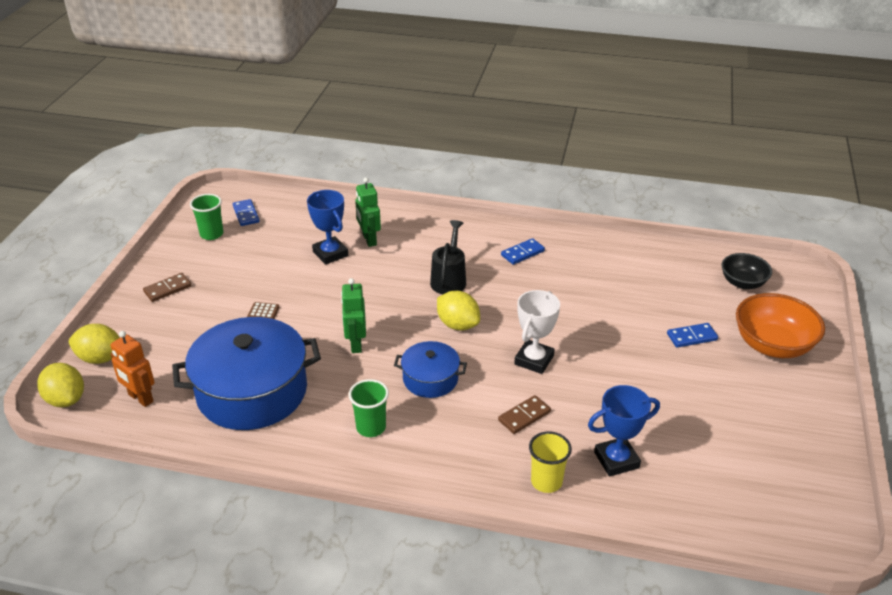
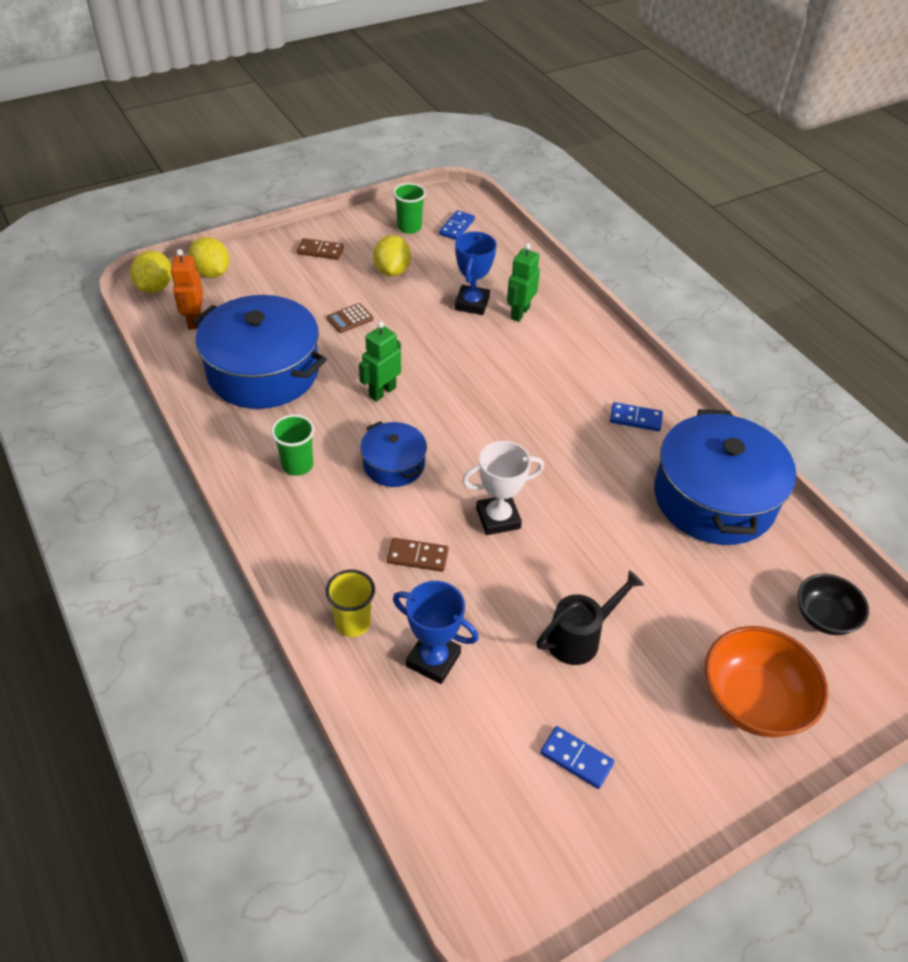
camera: 45 degrees right, 10 degrees up
(449, 279) = (534, 394): black watering can -> black watering can (580, 637)
(458, 325) = (482, 438): yellow lemon -> yellow lemon (392, 271)
(619, 265) = (714, 498): none -> blue pot
(691, 337) = (678, 621): blue domino -> blue domino (576, 758)

